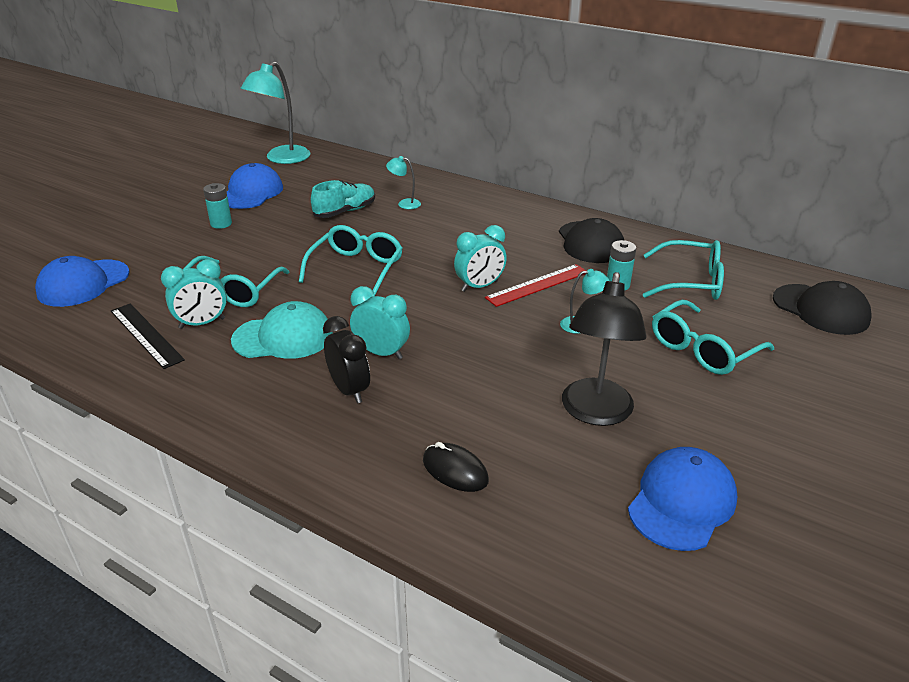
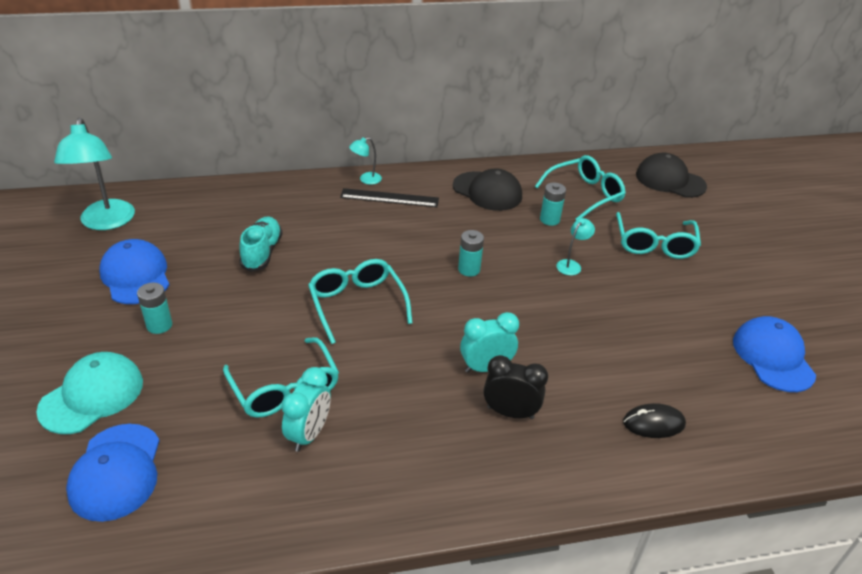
camera: 45 degrees left, 5 degrees up
(146, 335) = (275, 478): black ruler -> black ruler (389, 198)
(283, 337) = (396, 402): turquoise cap -> turquoise cap (92, 395)
(404, 203) = (302, 220): turquoise lamp -> turquoise lamp (366, 179)
(479, 286) = (469, 269): turquoise clock -> turquoise battery
(537, 285) = (503, 247): red ruler -> none
(595, 413) = (664, 327): black lamp -> none
(820, 309) = (670, 180): black cap -> black cap turned 150 degrees counterclockwise

